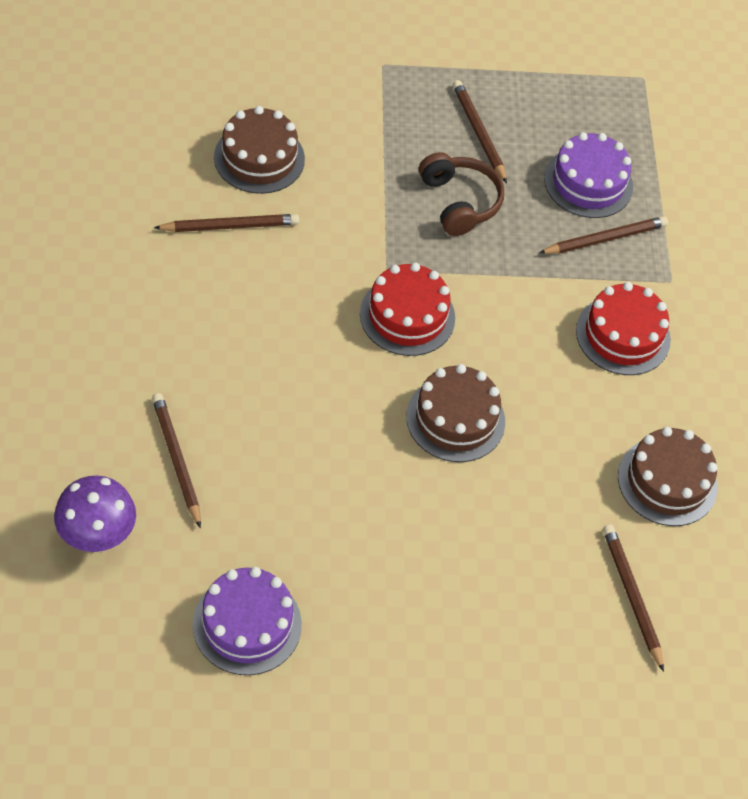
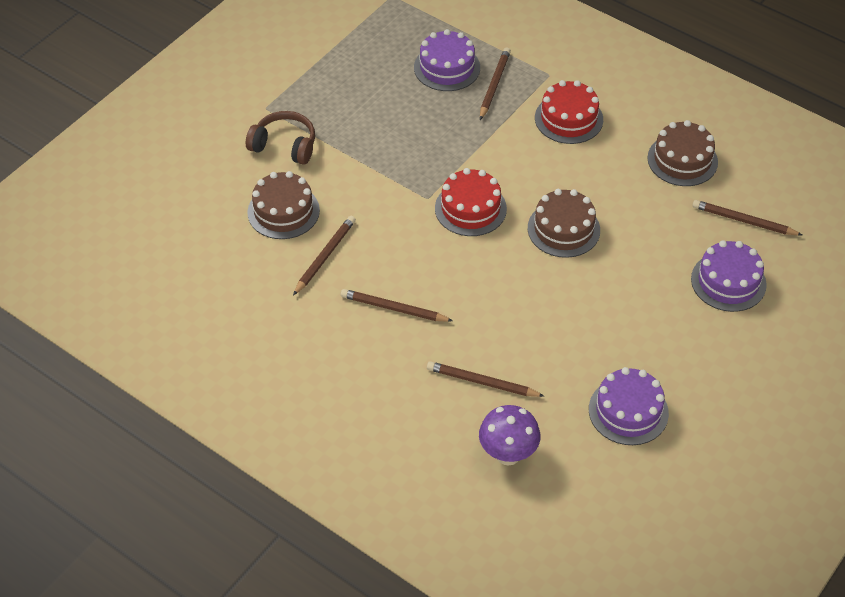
camera: 45 degrees left, 5 degrees down
(459, 202) = (407, 134): brown headphones -> brown headphones (284, 145)
(478, 132) = (363, 94): brown pencil -> brown pencil (394, 308)
(523, 628) = (728, 282): none -> purple cake

